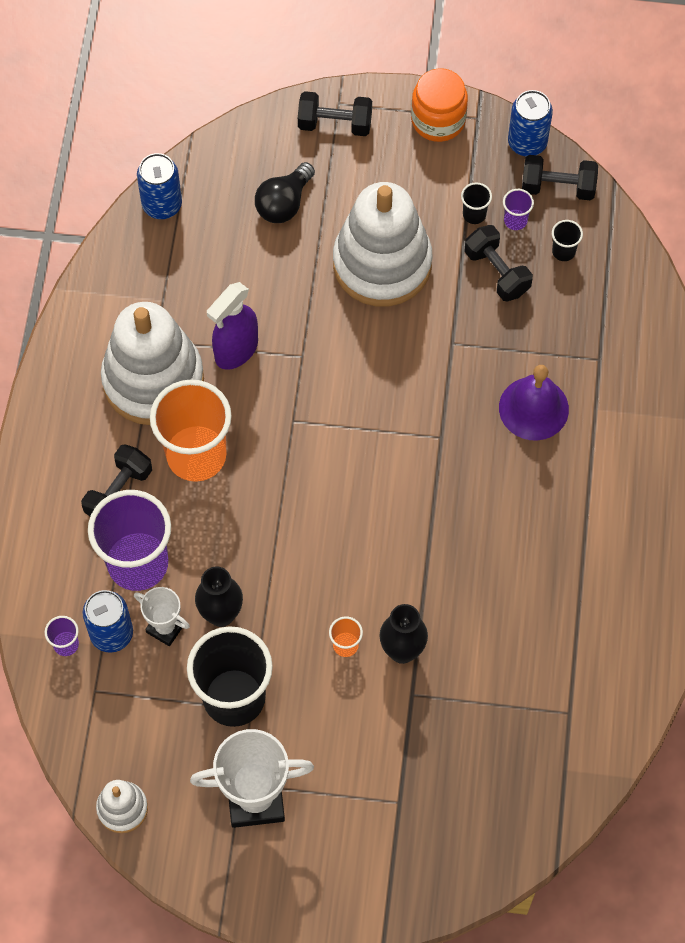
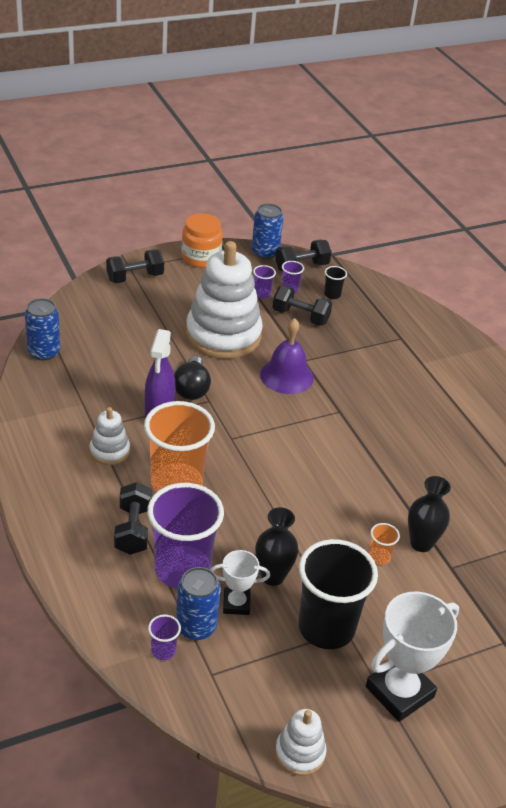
camera: 35 degrees left, 25 degrees down
(153, 380) = (109, 451): white stacking toy -> white stacking toy, size x0.46
(284, 203) = (132, 325): black light bulb -> black light bulb (191, 389)
(474, 214) = (262, 294): black cup -> purple cup
(533, 408) = (384, 375): purple bell -> purple bell (286, 376)

